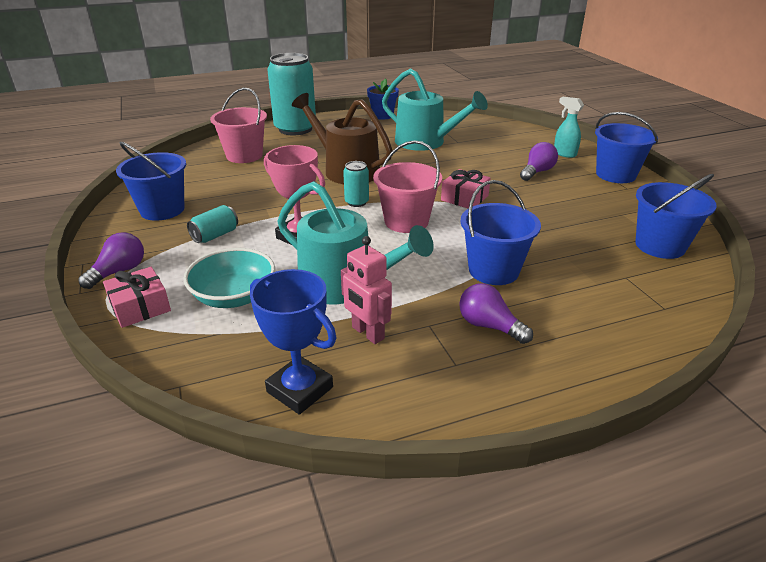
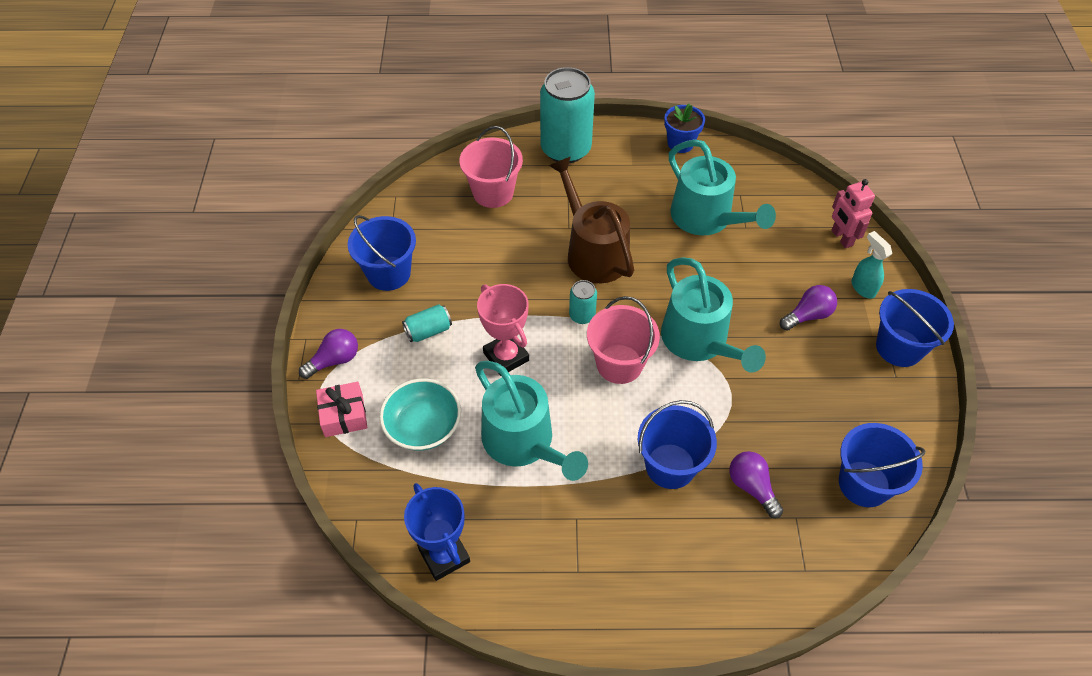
camera: 20 degrees right, 20 degrees up
(367, 333) = (520, 510): pink robot -> pink robot (841, 238)
(464, 198) = (699, 341): pink gift -> turquoise watering can
(489, 326) = (628, 537): purple light bulb -> purple light bulb (752, 487)

